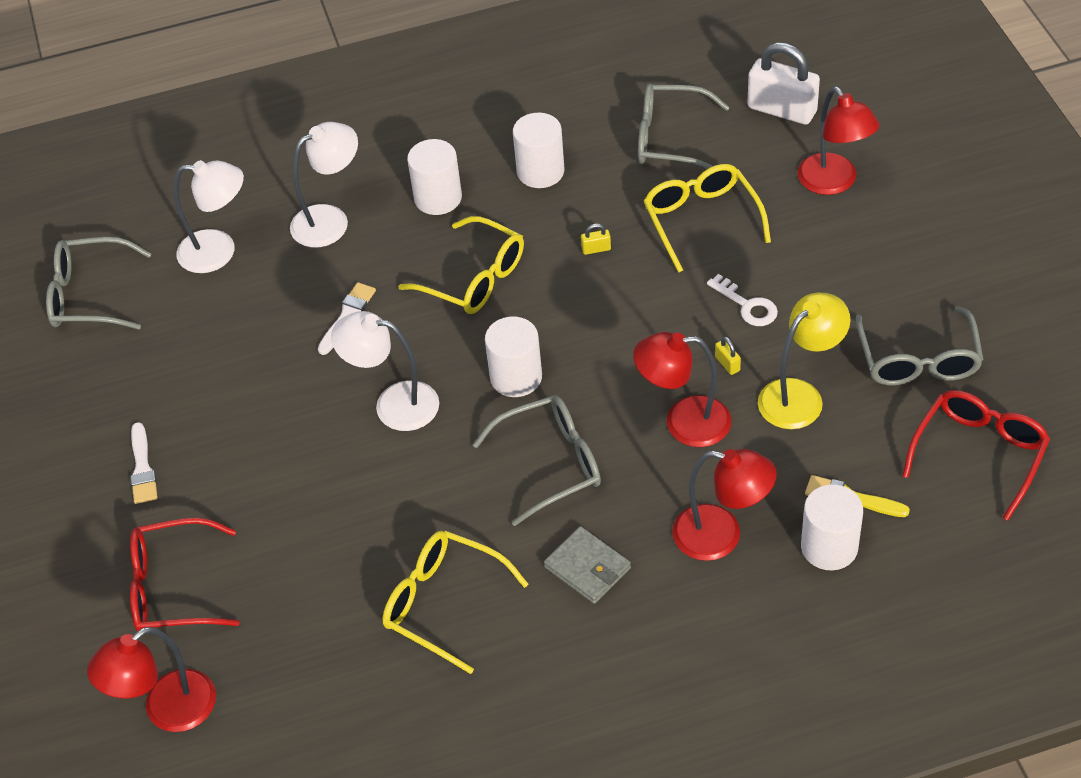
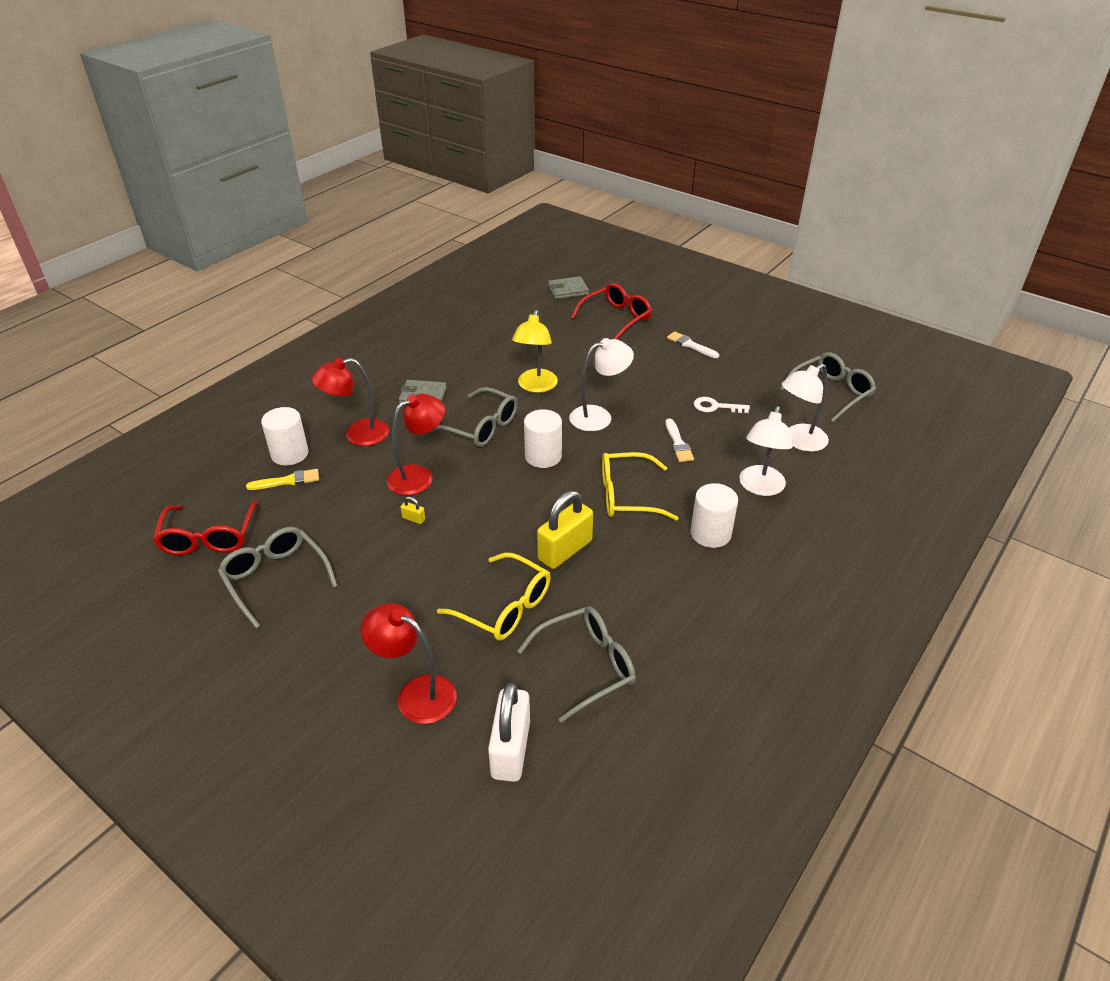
camera: 140 degrees right, 10 degrees down
(167, 711) = (568, 290): red lamp -> grey wallet
(443, 603) = (484, 358): yellow glasses -> none
(540, 171) = (661, 587): white cylinder -> none
(551, 463) = (482, 427): grey glasses -> grey glasses turned 90 degrees counterclockwise
(596, 249) = (565, 550): yellow padlock -> yellow padlock, size x2.49
(747, 305) = (425, 561): white key -> white key (716, 407)
(782, 110) = (510, 749): white padlock -> white padlock turned 75 degrees counterclockwise
(800, 395) = (351, 521): yellow lamp -> yellow lamp (535, 386)

